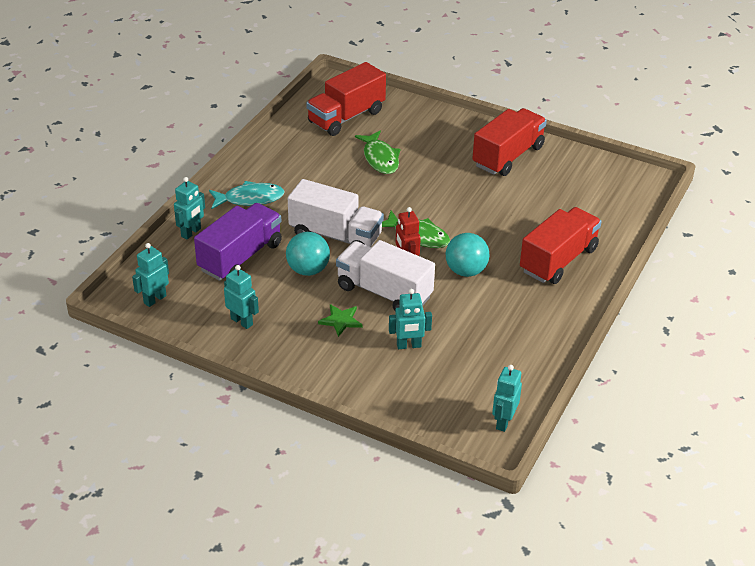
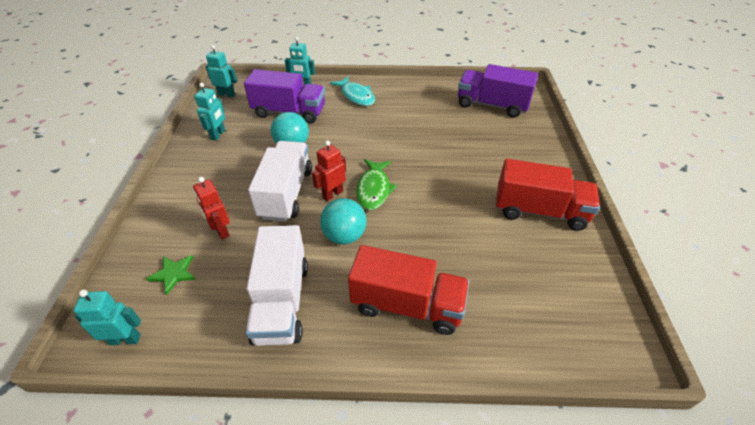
camera: 65 degrees right, 5 degrees up
(335, 235) = (342, 145): white truck -> white truck (282, 301)
(341, 320) = (239, 181): green star -> green star (173, 274)
(346, 117) = (492, 105): red truck -> purple truck
(380, 158) = (457, 137): green fish -> none
(409, 345) = (221, 231): turquoise robot -> red robot

